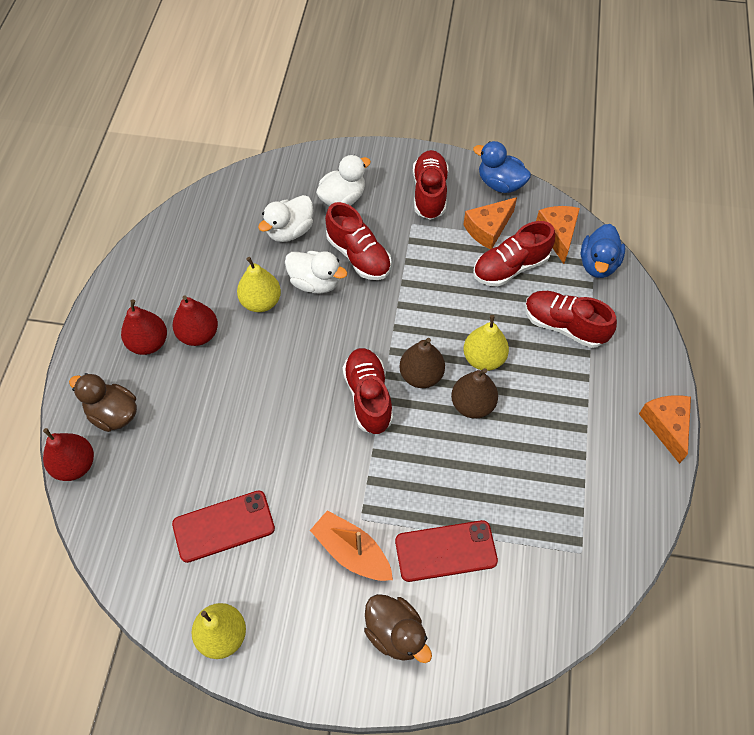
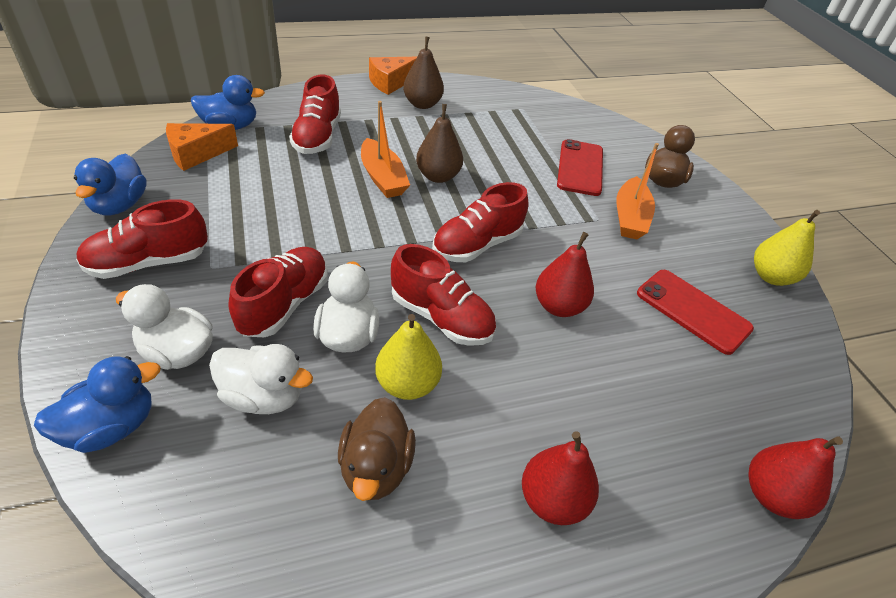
camera: 120 degrees left, 15 degrees down
(113, 414) = (679, 487): brown duck -> brown duck (376, 468)
(198, 334) = (499, 438): red pear -> red pear (559, 306)
(304, 167) = (111, 427): none -> blue duck
(421, 375) = (428, 214): brown pear -> brown pear (422, 104)
(446, 551) = (580, 168): red phone -> red phone turned 45 degrees clockwise
(483, 358) = (382, 178): yellow pear -> orange boat
(488, 229) = (201, 202): orange cheese -> none
(510, 267) = (256, 178): red shoe -> red shoe (441, 317)

